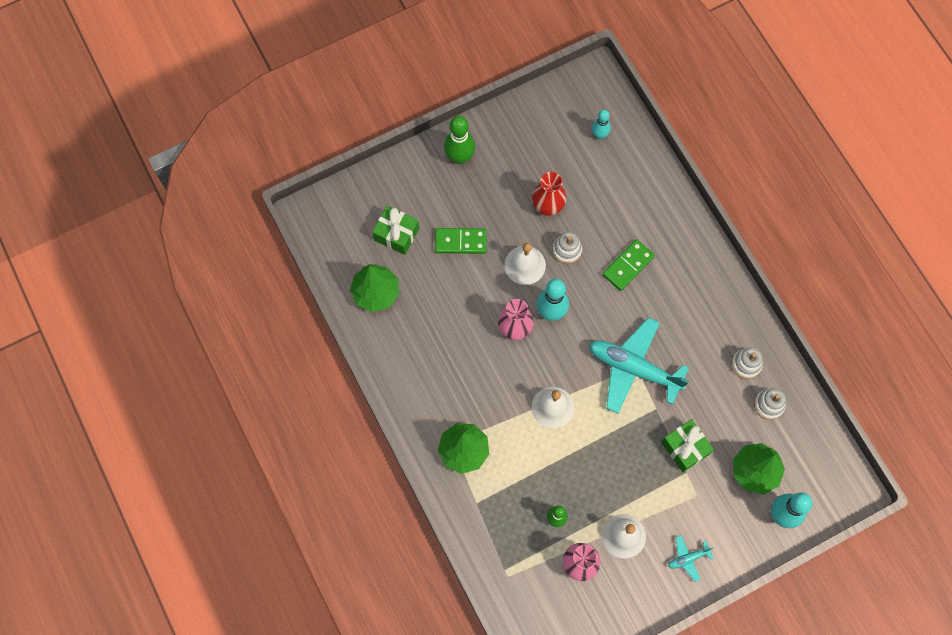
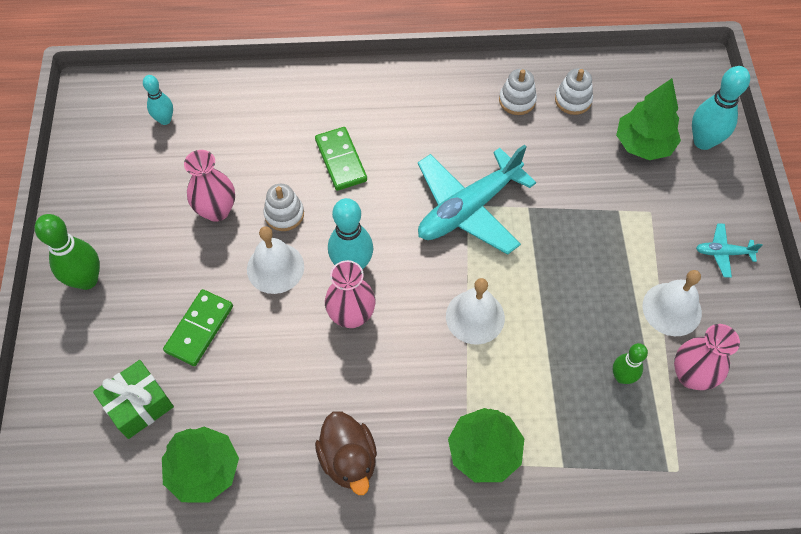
camera: 65 degrees left, 10 degrees down
(421, 372) = (349, 459): none -> brown duck
(547, 206) = (217, 210): red vase -> pink vase
(685, 448) = (589, 199): green gift -> none
(688, 558) = (723, 253): turquoise plane -> turquoise plane turned 90 degrees clockwise

